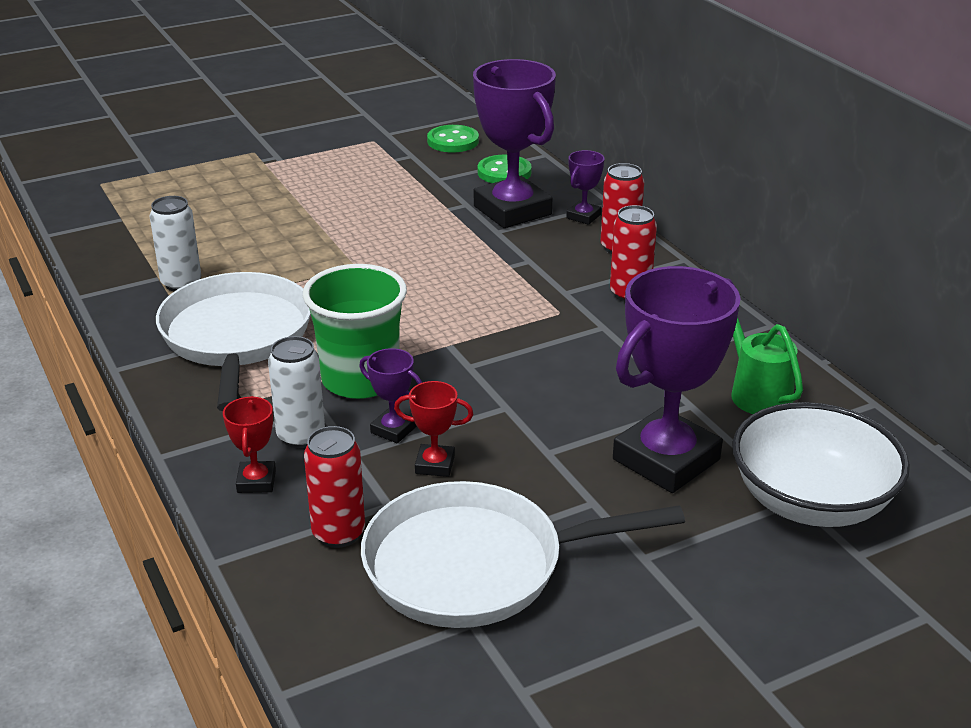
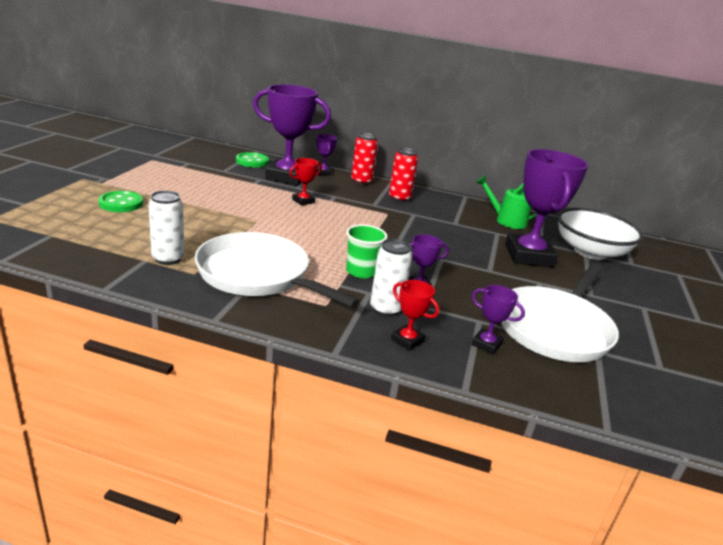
camera: 50 degrees left, 5 degrees down
(338, 533) = (486, 344): red can -> purple trophy
(360, 380) = (361, 271): green cup -> green cup, size x0.62
(435, 465) = (463, 294): red trophy -> red trophy (303, 201)
(453, 141) = (199, 152): green button -> green button (121, 203)

